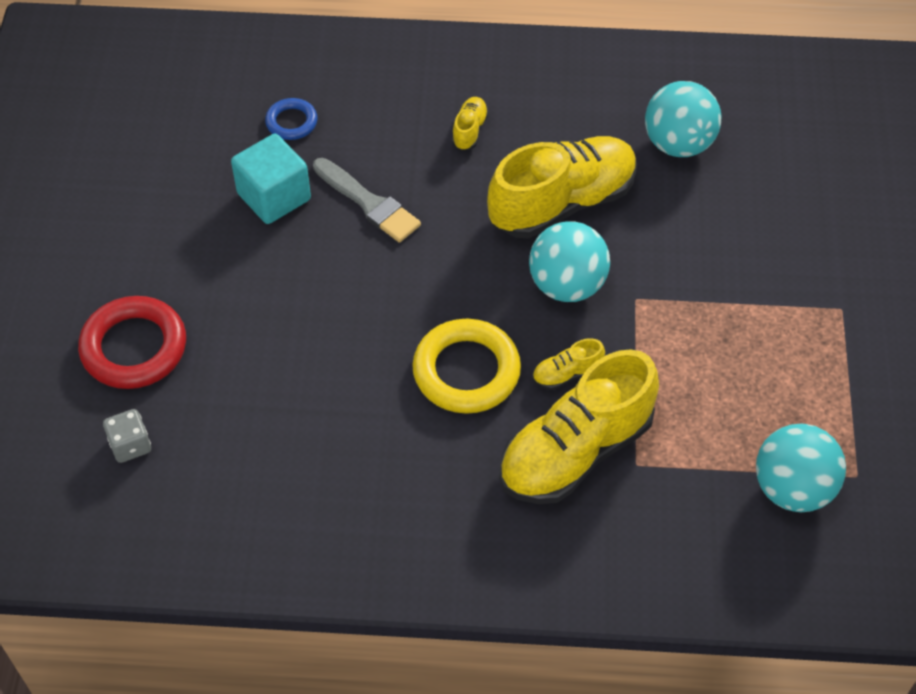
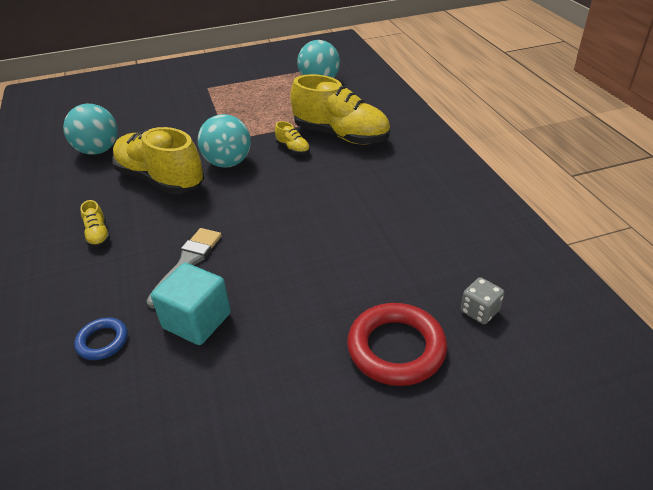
camera: 110 degrees left, 15 degrees down
(466, 371) = (312, 181): yellow ring -> none
(469, 130) = (98, 235): yellow shoe -> yellow shoe turned 105 degrees counterclockwise

